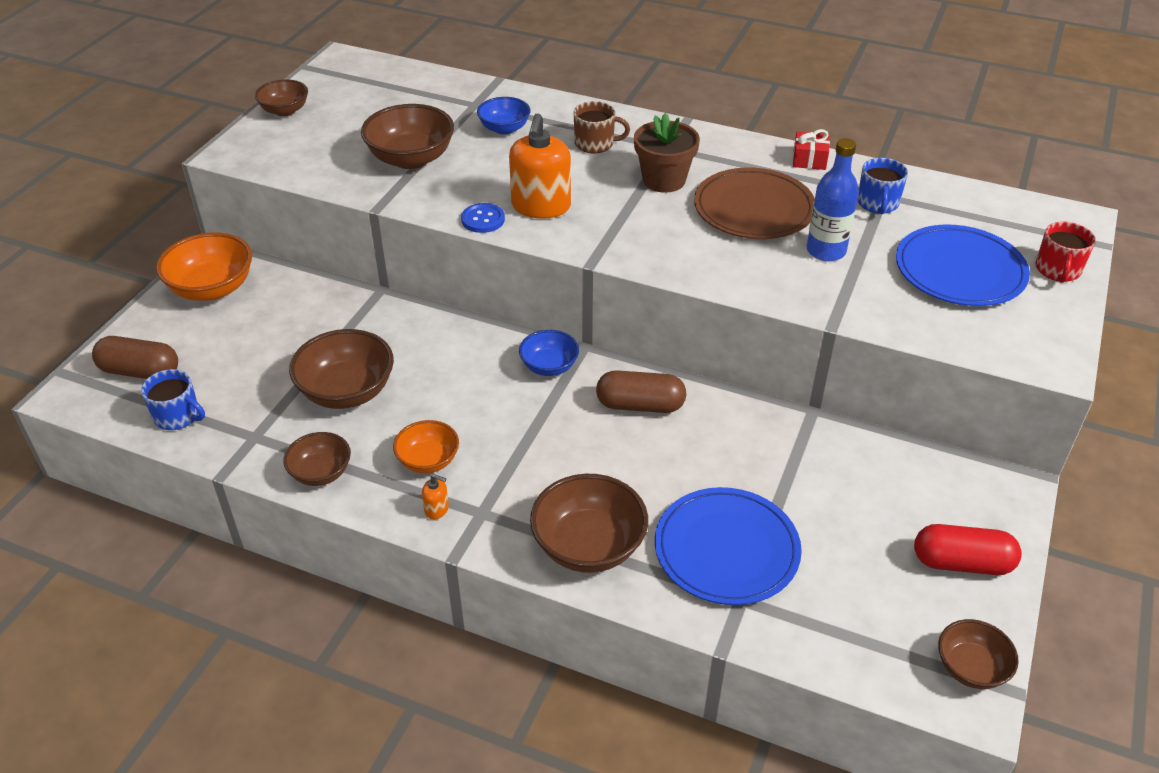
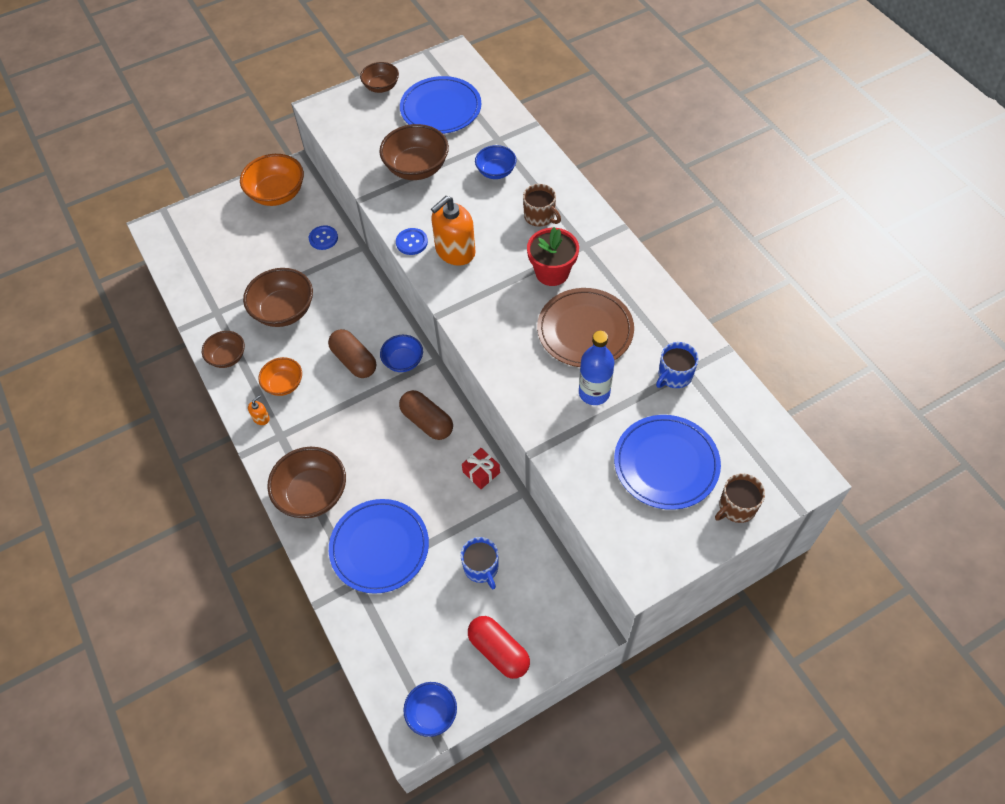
camera: 40 degrees right, 15 degrees up
(140, 371) = (198, 233): brown capsule -> brown capsule (354, 361)
(178, 416) = (193, 275): blue mug -> blue mug (481, 568)
(322, 303) = (323, 238): none -> blue button
(379, 103) = (441, 108): none -> blue plate
(437, 509) = (261, 418): orange soap dispenser -> orange soap dispenser turned 105 degrees counterclockwise
(664, 180) = (552, 272): brown flower pot -> red flower pot
(809, 160) = (669, 310): red gift -> red gift (481, 472)
(971, 668) = (432, 713): brown bowl -> blue bowl
(1057, 270) = (736, 507): red mug -> brown mug

